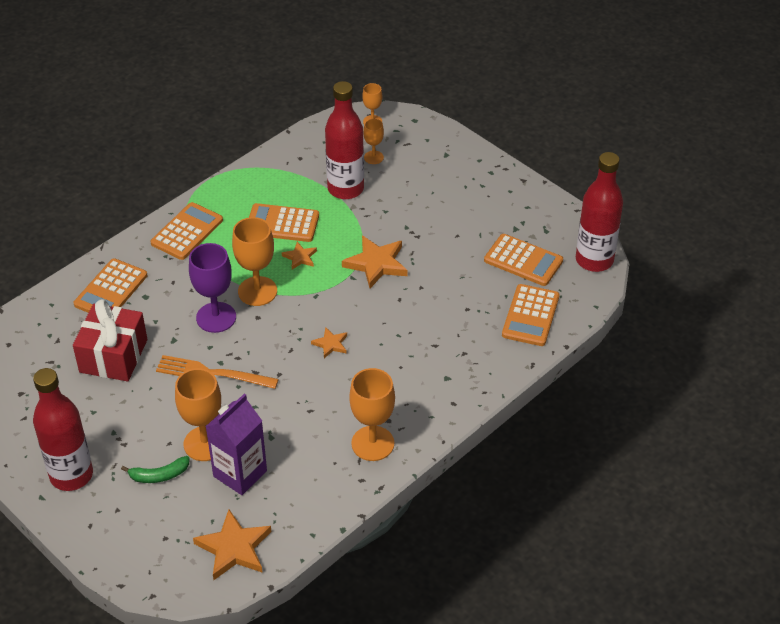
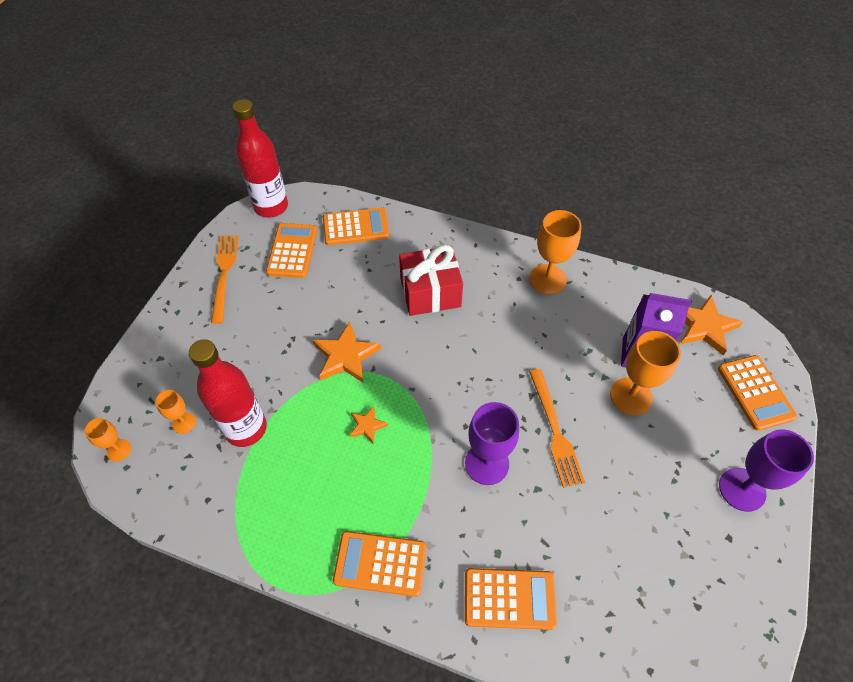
camera: 115 degrees left, 10 degrees up
(71, 475) = (742, 489): red bottle -> purple goblet
(113, 356) = (592, 537): red gift -> red gift (430, 292)
(159, 475) = (686, 415): green banana -> none
(257, 291) = (432, 442): orange goblet -> none
(282, 223) = (324, 466): orange calculator -> orange calculator (755, 392)
(330, 344) = (464, 350): orange star -> none
(519, 209) = (224, 274): none -> orange fork

